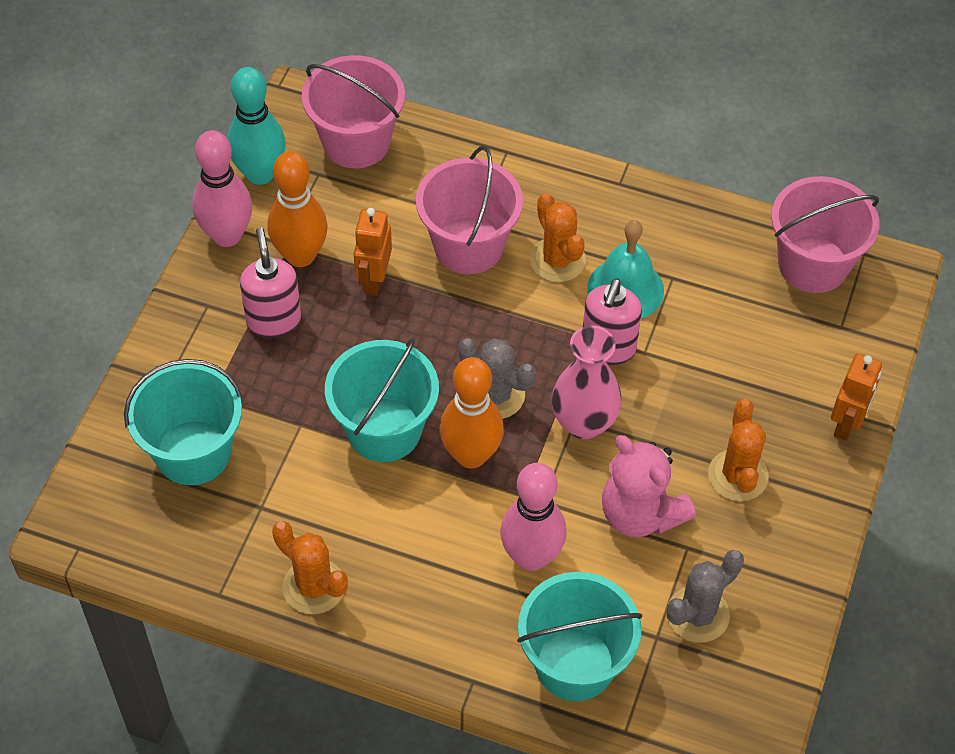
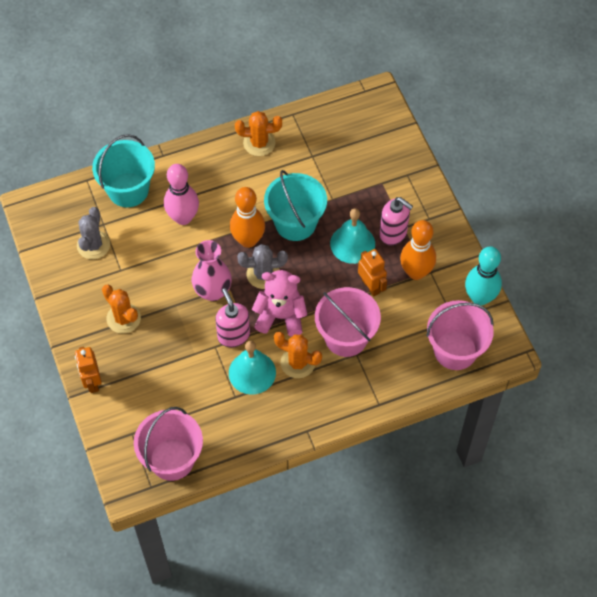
camera: 140 degrees right, 5 degrees up
(193, 453) = (363, 155): turquoise bucket -> none
(227, 235) = (458, 256): pink bowling pin -> none
(339, 347) = (352, 243): none -> turquoise bell
(640, 514) = (152, 269): pink teddy bear -> pink teddy bear (280, 316)

